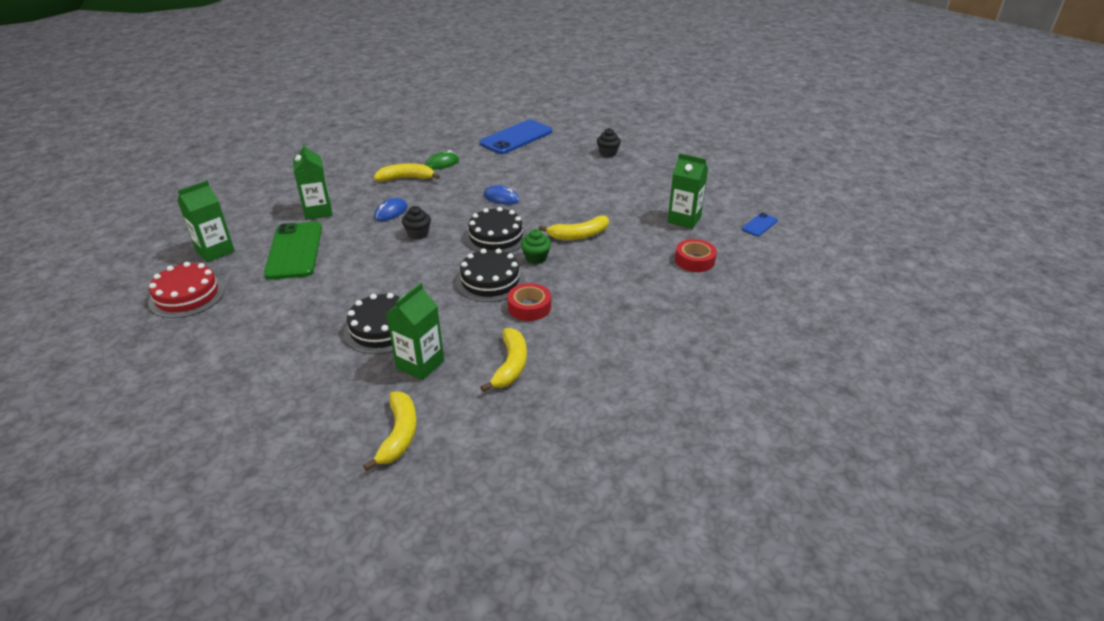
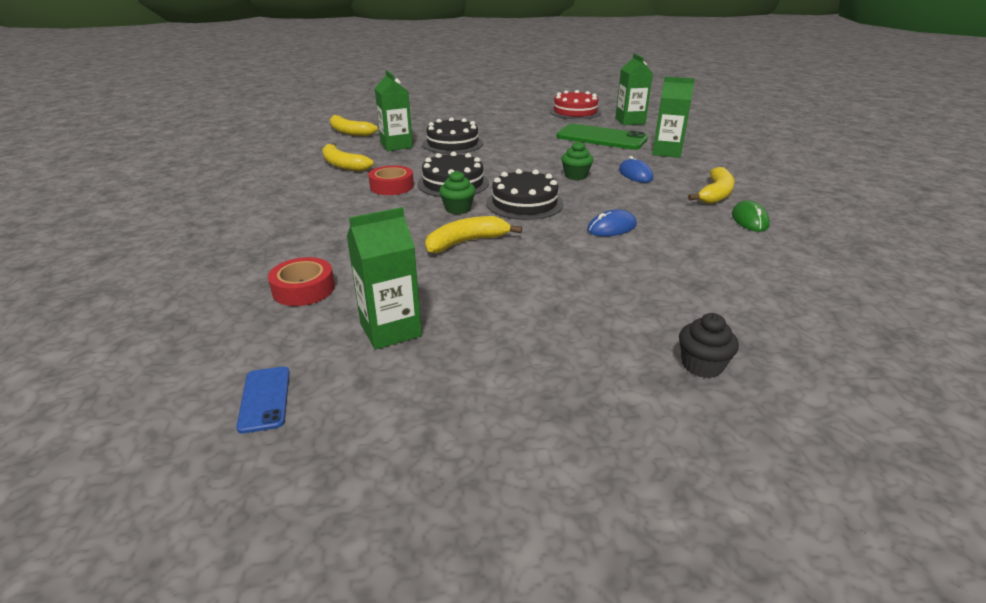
camera: 125 degrees right, 5 degrees down
(418, 234) = (575, 176): black cupcake -> green cupcake
(516, 138) = (830, 296): blue phone -> none
(579, 235) = (466, 242): yellow banana -> yellow banana turned 45 degrees clockwise

